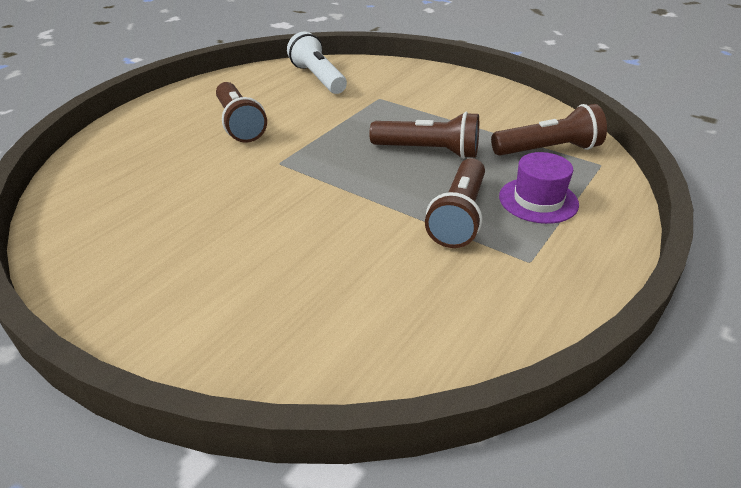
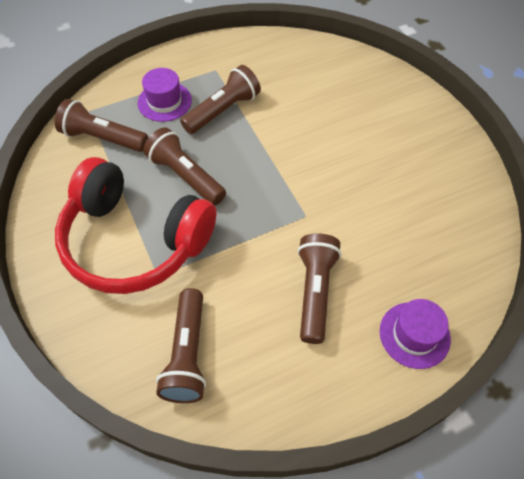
camera: 150 degrees left, 20 degrees up
(138, 127) = (414, 335): none -> purple hat
(317, 78) = (188, 354): white flashlight -> brown flashlight
(420, 106) = (134, 241): none -> red headphones

